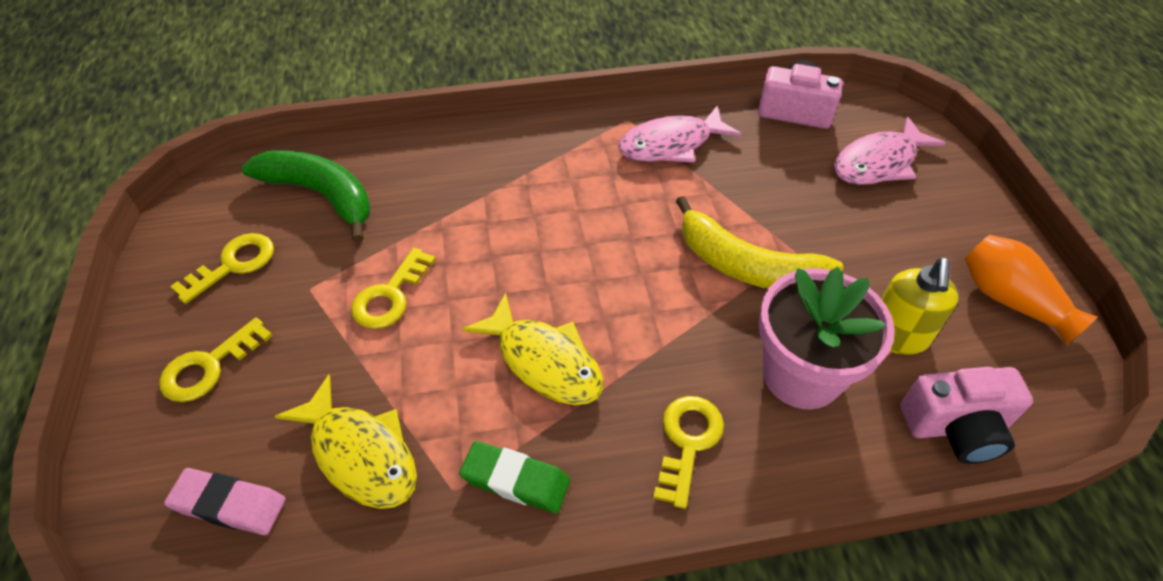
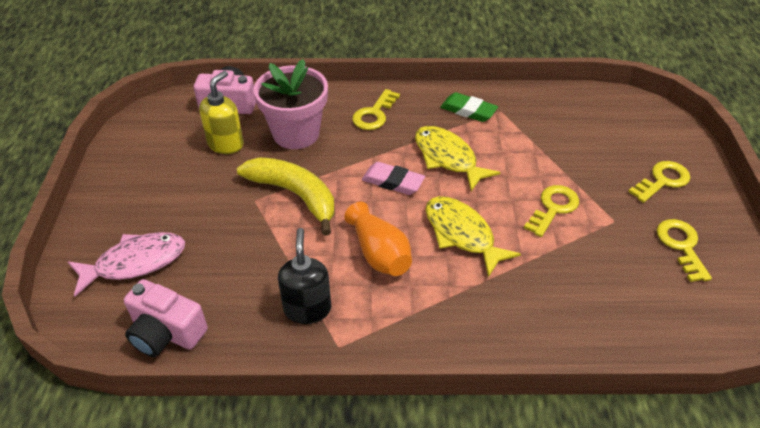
camera: 170 degrees left, 5 degrees down
(229, 504) = (617, 118): pink eraser -> pink eraser (393, 181)
(233, 264) = (681, 246): yellow key -> yellow key turned 120 degrees clockwise
(322, 195) = (632, 299): green banana -> none
(360, 454) = (553, 129): yellow fish -> yellow fish (462, 234)
(671, 144) = (307, 309): pink fish -> black soap dispenser
(1010, 300) = (138, 153): orange vase -> orange vase (379, 253)

